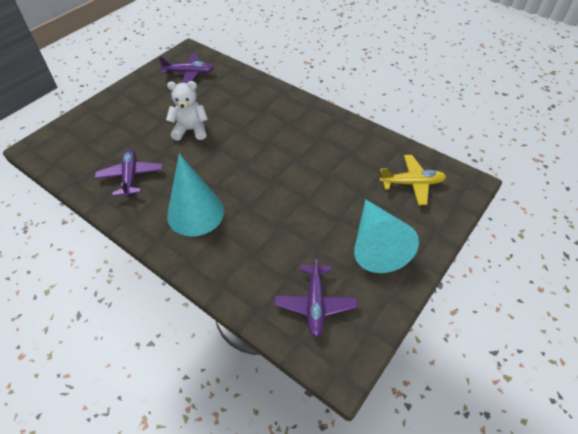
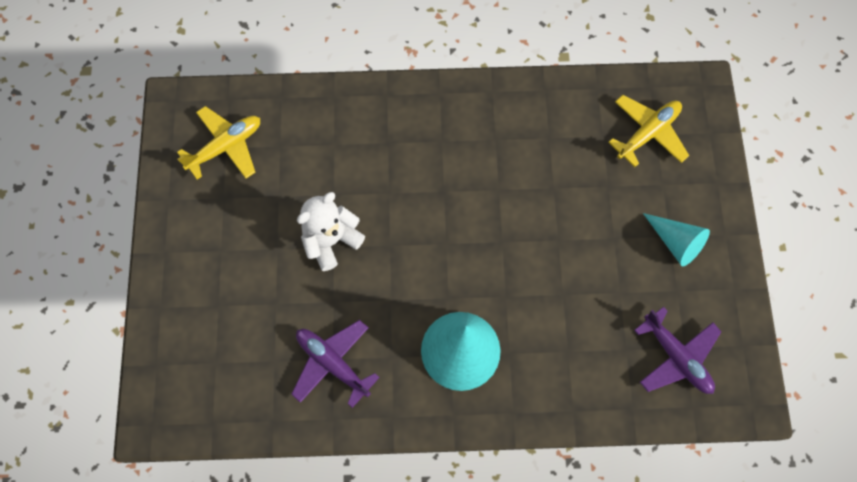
camera: 40 degrees left, 20 degrees up
(189, 73) = (226, 147): purple plane -> yellow plane
(376, 245) = (675, 242): turquoise cone -> turquoise cone, size x0.58

